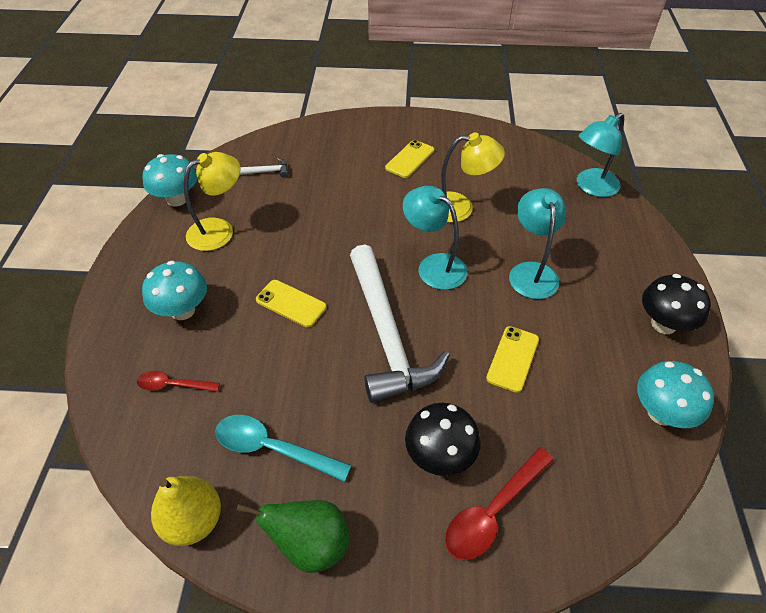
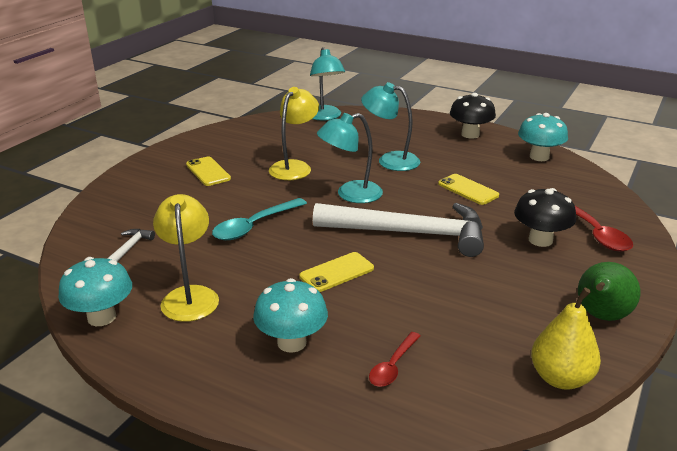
camera: 65 degrees left, 20 degrees down
(272, 448) = (500, 317): turquoise spoon -> turquoise spoon (254, 226)

